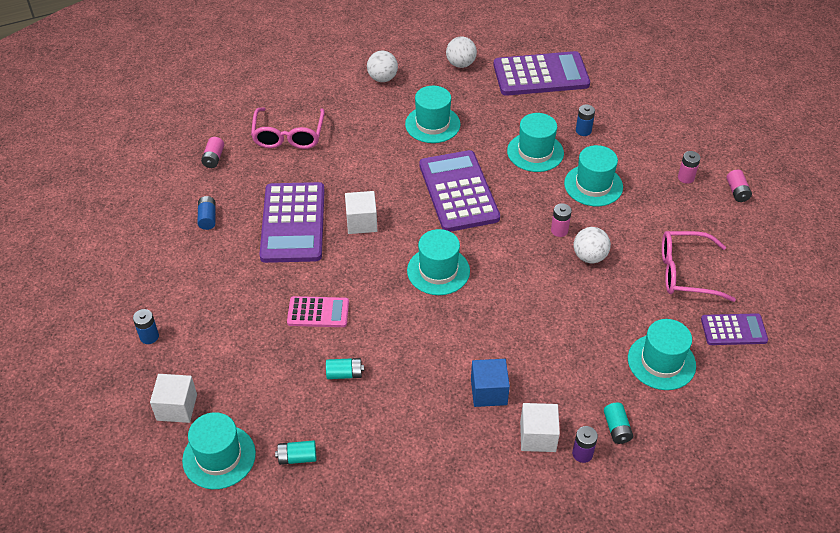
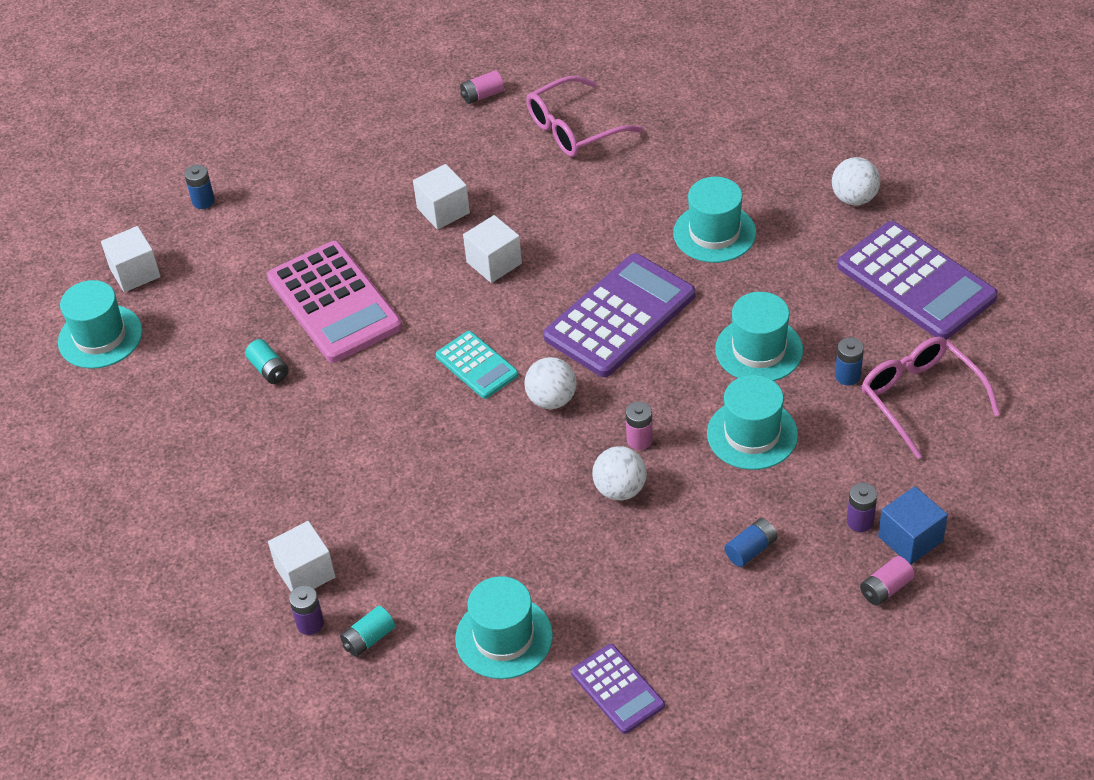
camera: 60 degrees right, 0 degrees up
(207, 218) = (392, 144): blue battery -> blue battery (751, 549)
(293, 223) = (443, 210): purple calculator -> white cube
(297, 457) = (139, 393): turquoise battery -> none
(318, 312) = (334, 303): pink calculator -> pink calculator, size x1.85
(382, 78) = (751, 147): white ball -> white ball (551, 399)
(438, 271) = (476, 365): turquoise hat -> turquoise calculator
(488, 392) = (335, 499): blue cube -> blue cube (910, 539)
(685, 273) = (677, 597): pink glasses -> pink glasses (920, 398)
(686, 177) = (860, 521): pink battery -> purple battery

